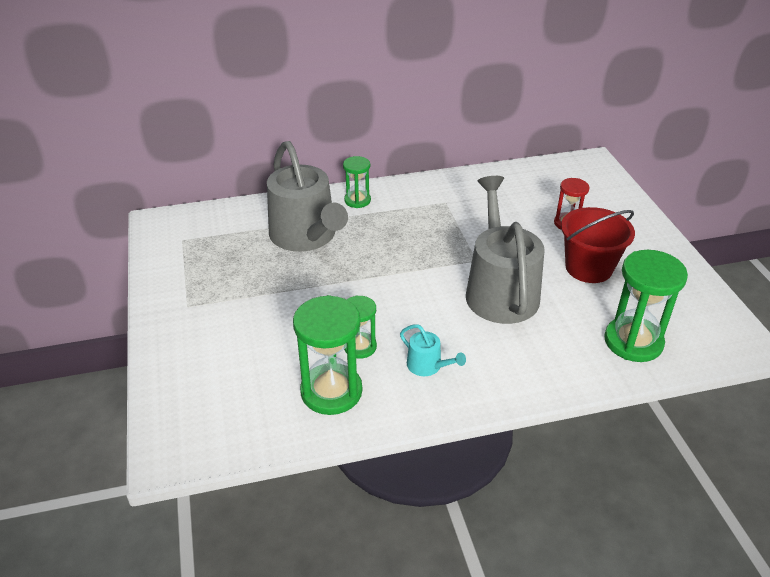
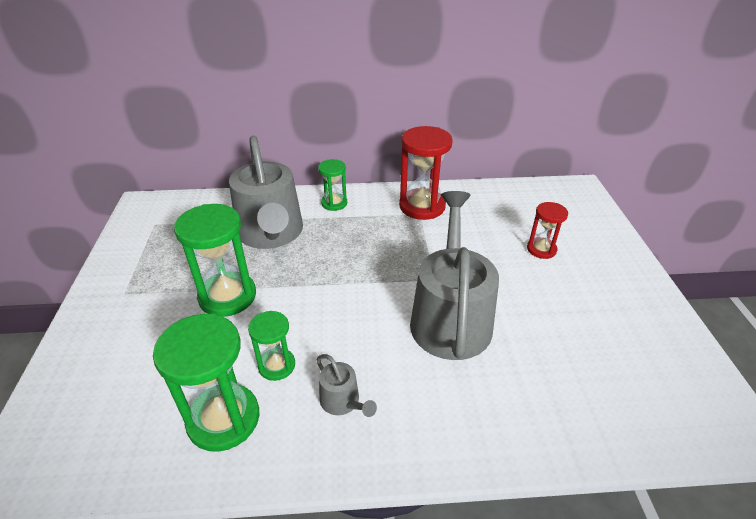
camera: 10 degrees right, 0 degrees up
(427, 366) = (342, 401): turquoise watering can -> grey watering can
(445, 195) = (422, 206): none -> red hourglass
(588, 268) = (555, 303): red bucket -> none
(633, 341) = (594, 405): green hourglass -> green hourglass (227, 296)

